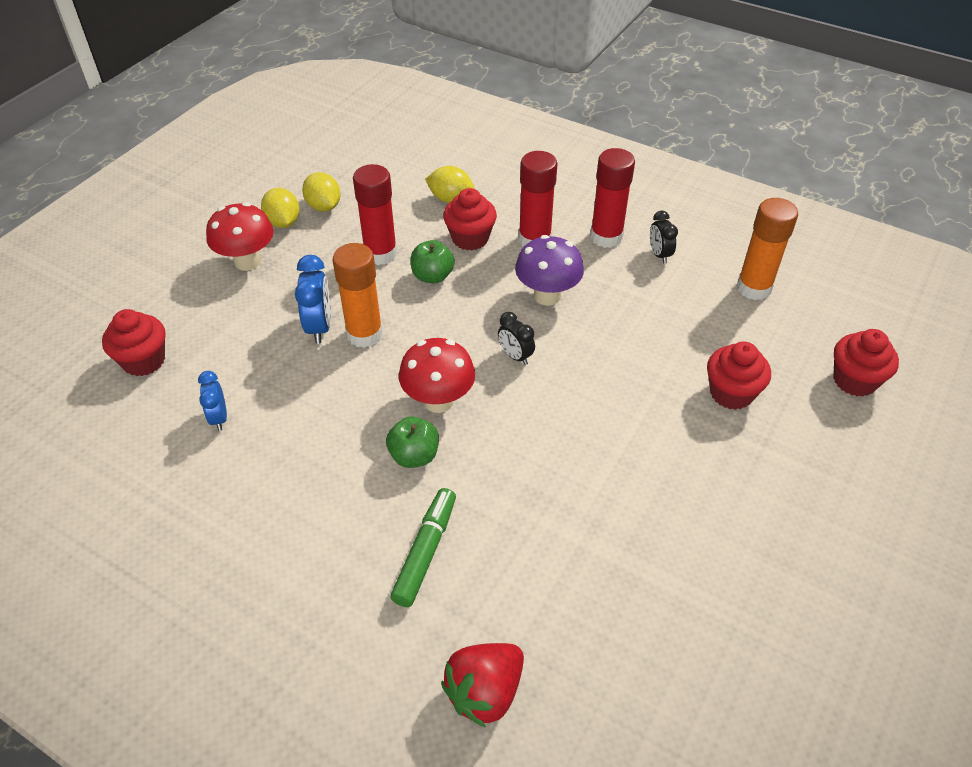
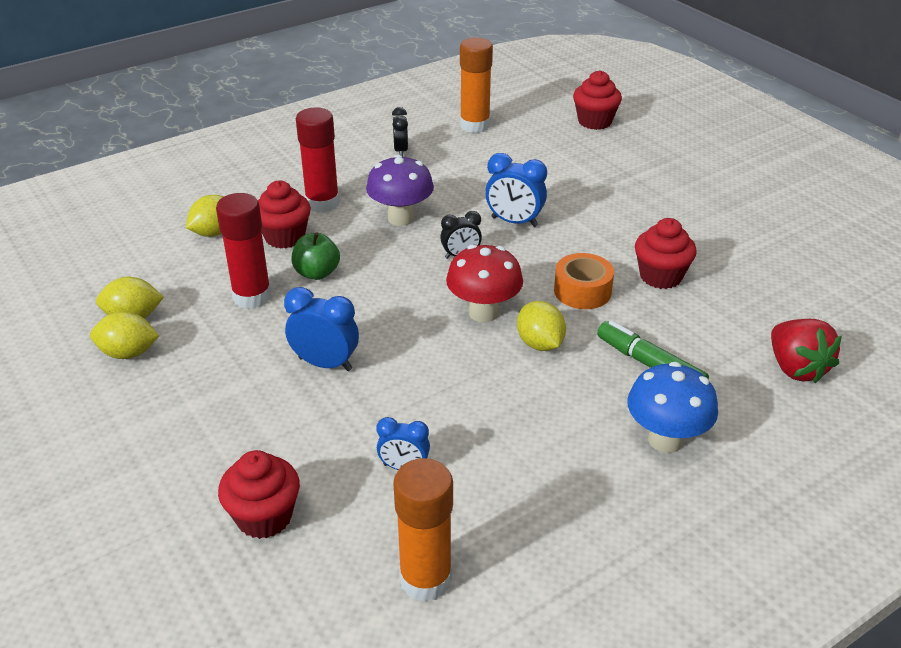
camera: 65 degrees left, 10 degrees down
(247, 262) = (169, 396): red mushroom -> none
(320, 592) = (665, 439): none -> blue mushroom
(364, 334) = (361, 336): orange glue stick -> orange glue stick (425, 579)
(414, 456) = (540, 344): green apple -> yellow lemon
(514, 464) = (582, 291): none -> orange tape
(598, 376) = (514, 222): none -> blue clock
(606, 237) = (355, 168): red glue stick -> none
(659, 254) = (401, 151): black clock -> black clock turned 105 degrees counterclockwise
(731, 393) = (573, 171): red cupcake -> red cupcake (660, 276)

